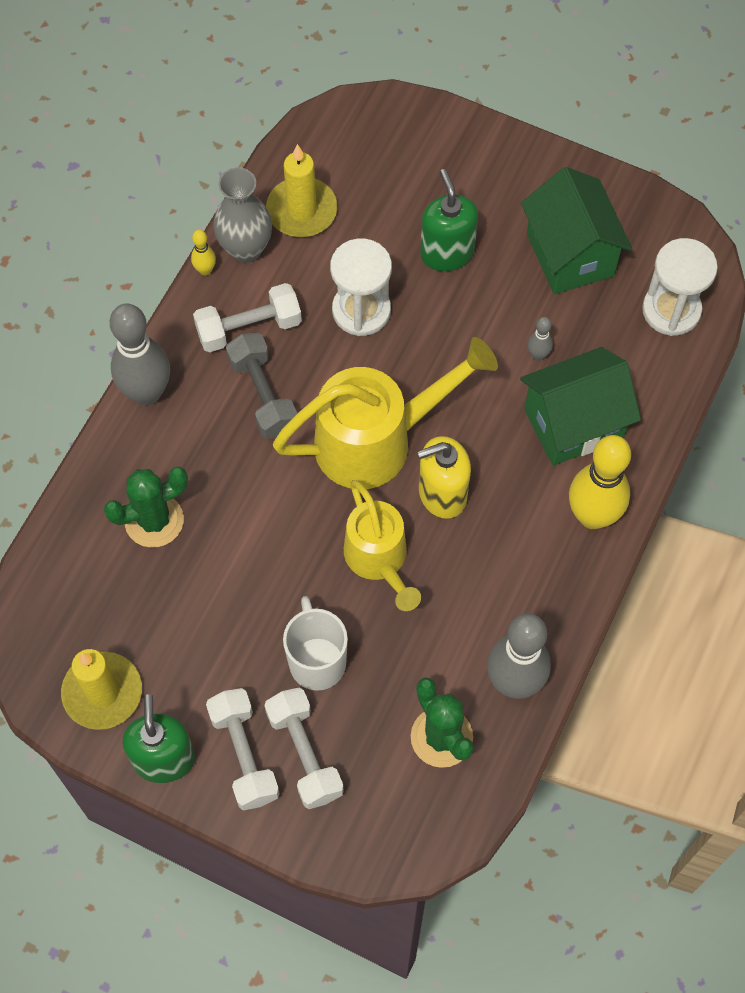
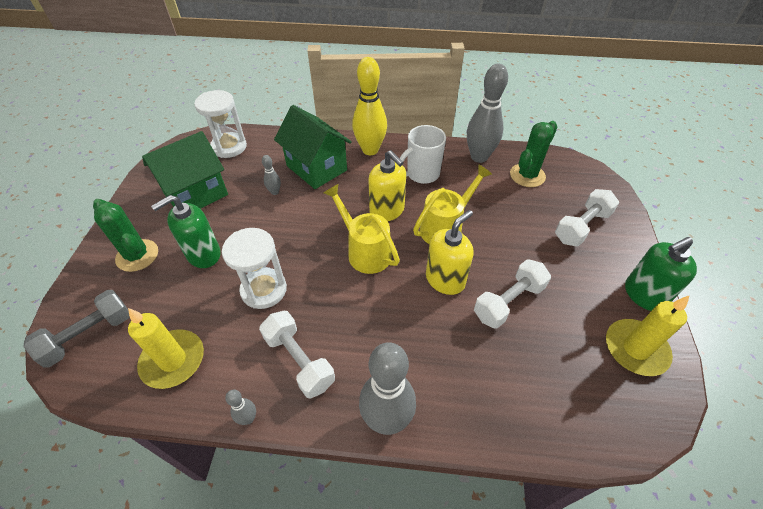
camera: 110 degrees left, 15 degrees down
(154, 520) = (493, 366): green cactus -> green cactus (137, 255)
(205, 270) = (248, 418): yellow bowling pin -> grey bowling pin
(244, 755) = (606, 254): white dumbbell -> white dumbbell (508, 302)
(245, 249) = (219, 392): grey vase -> none
(263, 395) = (356, 329): grey dumbbell -> grey dumbbell (89, 335)
(291, 521) = (445, 279): none -> yellow soap dispenser
(317, 661) = (526, 238): white mug -> white mug (422, 174)
(377, 441) = (365, 251): yellow watering can -> yellow watering can, size x0.65

